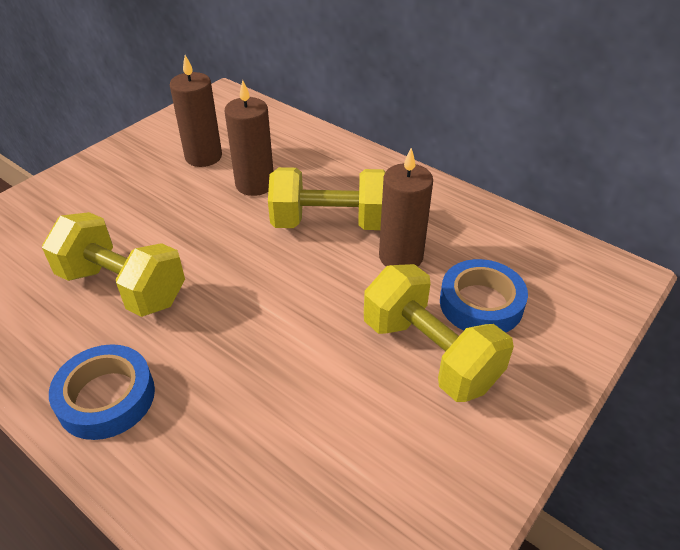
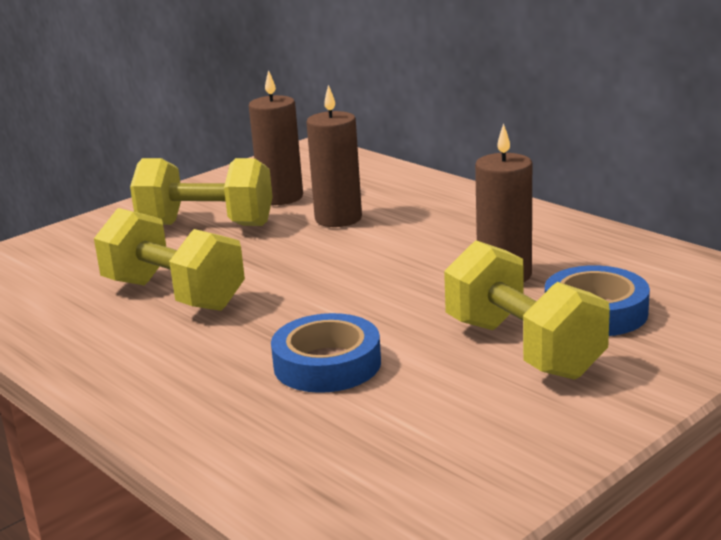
camera: 10 degrees right, 20 degrees down
(106, 397) = (145, 372): blue tape -> blue tape (327, 364)
(330, 223) = (423, 248): yellow dumbbell -> yellow dumbbell (206, 225)

